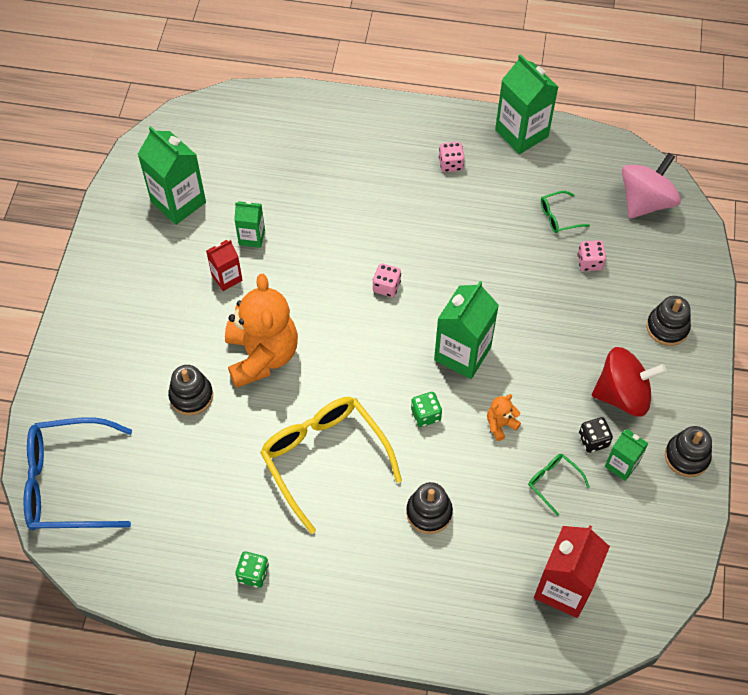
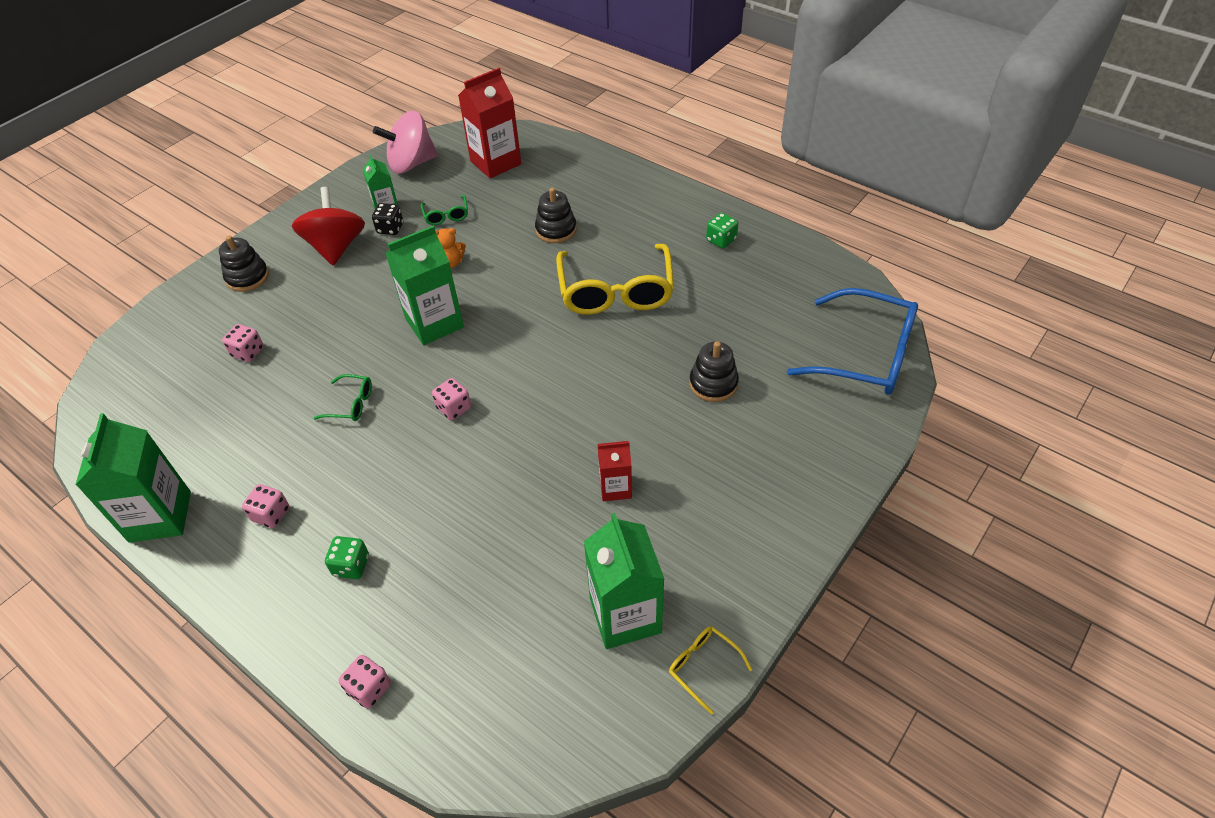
camera: 150 degrees left, 10 degrees down
(117, 194) = (703, 667): none -> yellow glasses
(252, 237) = (559, 524): green carton -> none
(262, 356) = (622, 393): orange teddy bear -> none
(307, 107) = (369, 688): none -> pink dice
(425, 415) = (506, 291): green dice -> green dice (351, 566)
(558, 217) = (227, 405): green glasses -> green glasses (351, 404)
(622, 395) = (336, 247): red spinning top -> red spinning top turned 60 degrees clockwise
(645, 201) = (134, 384): pink spinning top -> pink spinning top (411, 164)
(686, 456) = (335, 197): black stacking toy -> none

